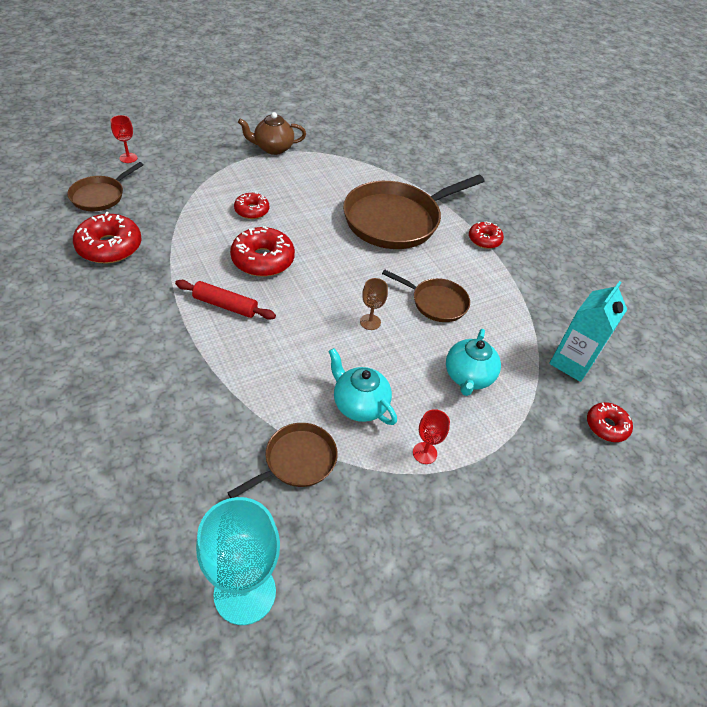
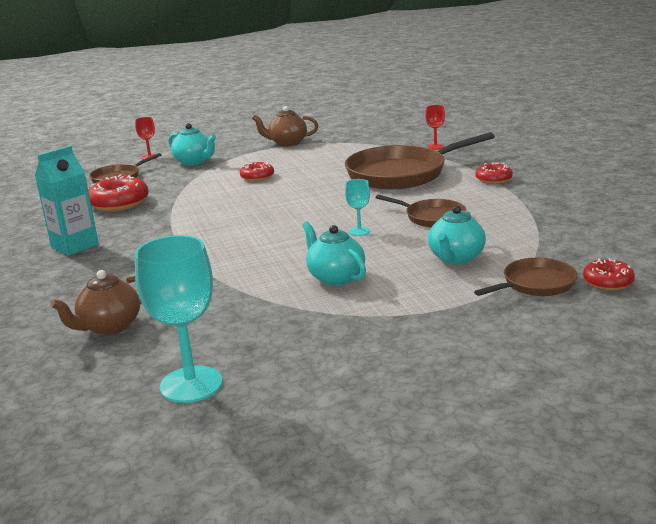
camera: 15 degrees right, 25 degrees down
(141, 485) = (109, 327): none -> brown teapot
(179, 173) = (194, 162): none -> turquoise teapot
(225, 305) = (217, 228): red rolling pin -> none
(263, 260) = (260, 202): red donut -> none
(296, 461) = (263, 311): brown pan -> brown pan (535, 284)
(370, 322) = (359, 231): brown goblet -> turquoise goblet
(424, 453) = (397, 303): red goblet -> red goblet (435, 146)
(571, 363) = (575, 246): turquoise carton -> turquoise carton (75, 246)

